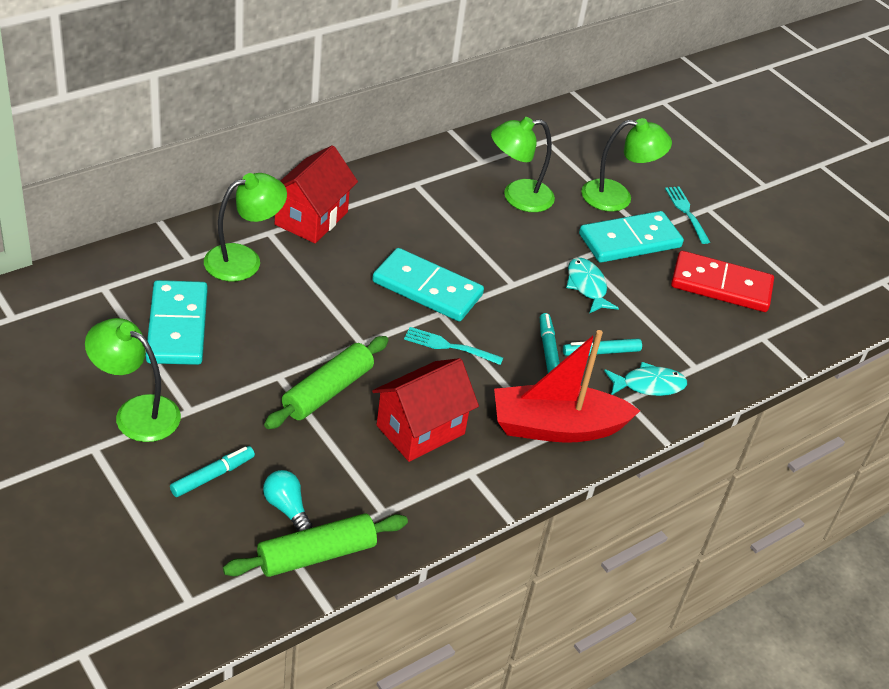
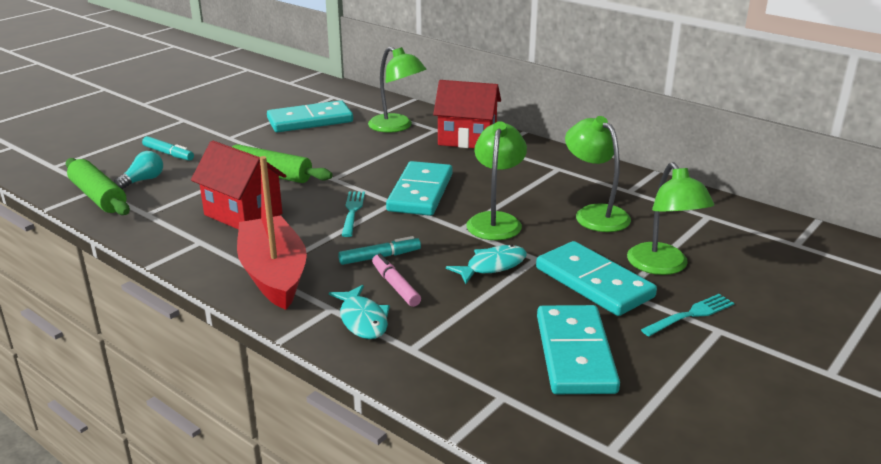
camera: 80 degrees right, 15 degrees down
(136, 412) = (220, 124): green lamp -> green lamp (495, 221)
(601, 352) = (395, 286): turquoise marker -> pink marker
(721, 285) = (575, 354): red domino -> turquoise domino

